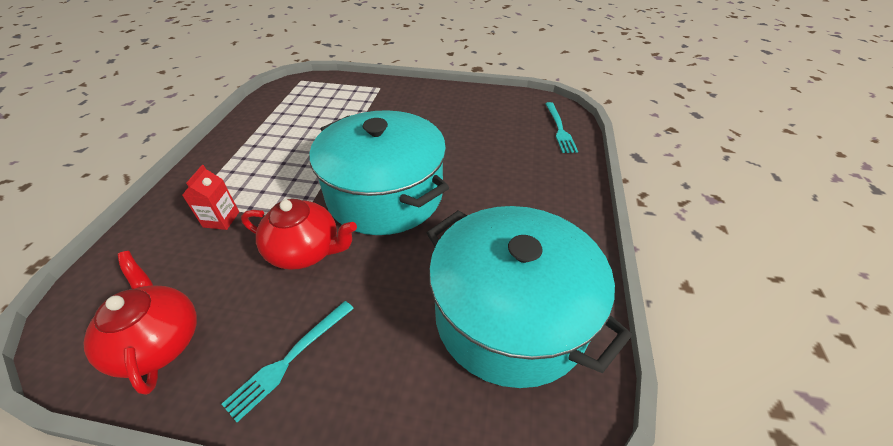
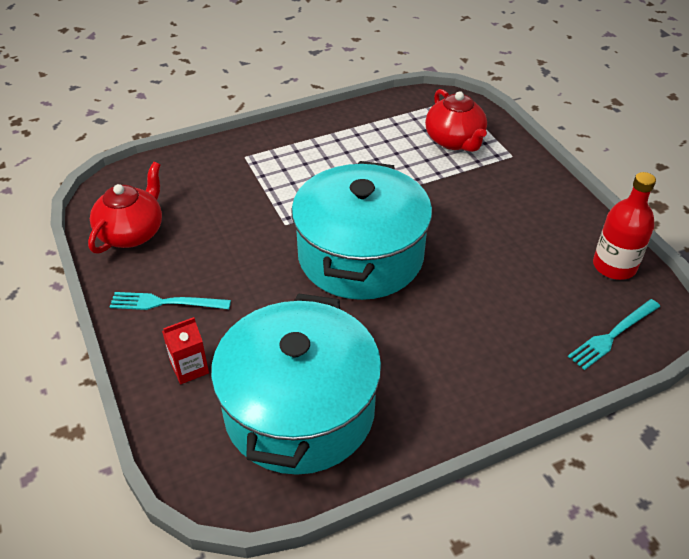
camera: 55 degrees right, 0 degrees up
(221, 219) = (245, 183): red carton -> red carton (189, 368)
(306, 251) = (257, 249): red teapot -> red teapot (454, 141)
(508, 102) = (614, 266): none -> red bottle

